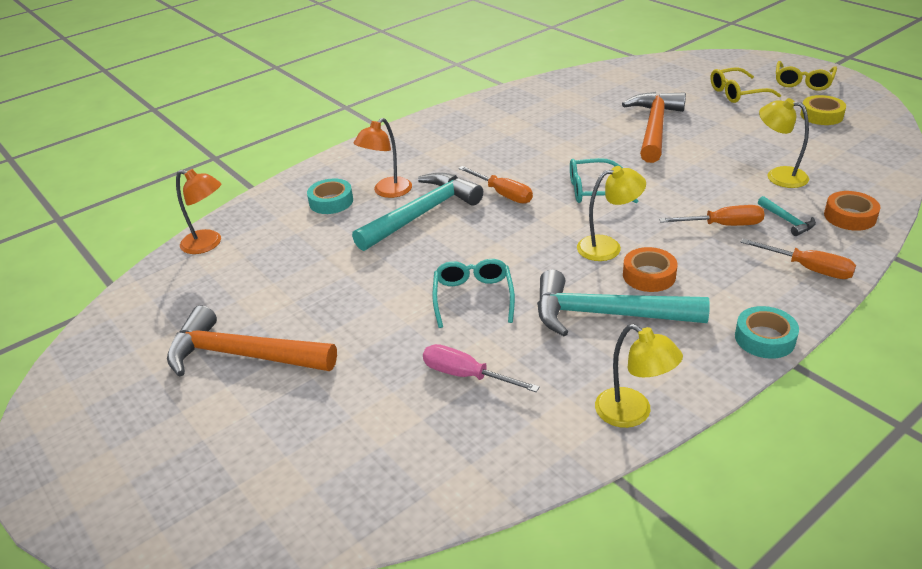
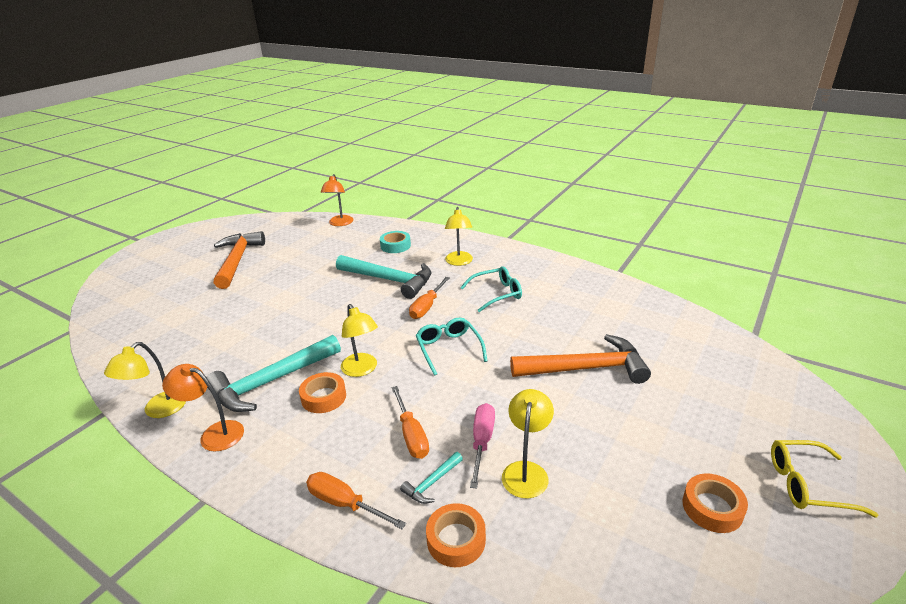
camera: 70 degrees right, 5 degrees down
(387, 192) = (414, 261): orange lamp -> orange lamp (214, 434)
(415, 162) = (459, 262): none -> yellow lamp
(466, 375) = (210, 334): pink screwdriver -> pink screwdriver (482, 442)
(473, 297) = (291, 321): turquoise glasses -> turquoise glasses (496, 294)
(606, 314) = (271, 382): turquoise hammer -> turquoise hammer turned 120 degrees counterclockwise
(737, 93) = (718, 422): yellow glasses -> none
(764, 338) = (236, 476): turquoise tape -> none
(808, 269) = (344, 504): orange screwdriver -> orange screwdriver turned 105 degrees clockwise
(821, 115) = (712, 508): yellow tape -> orange tape

